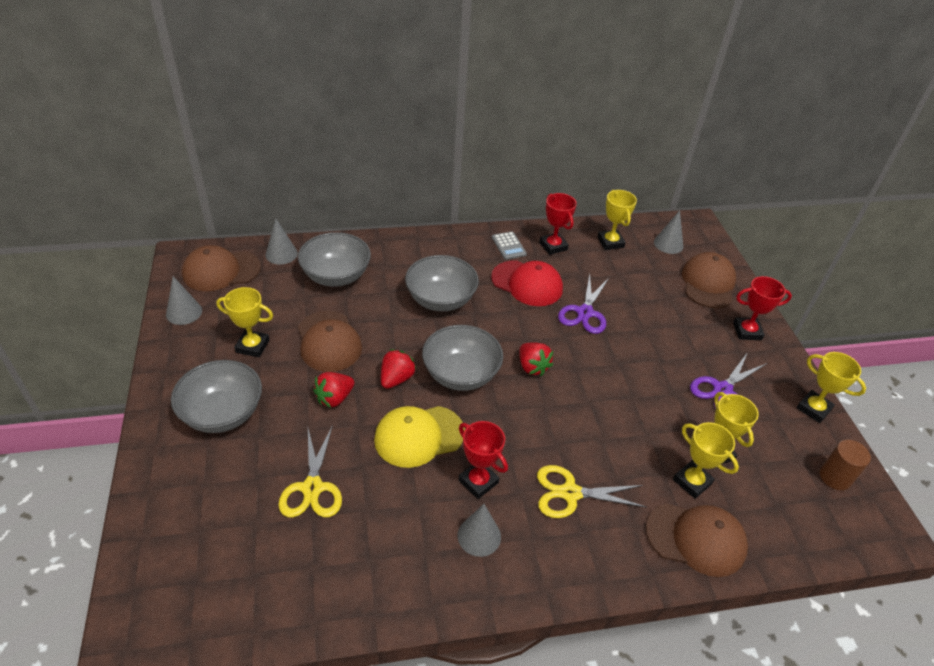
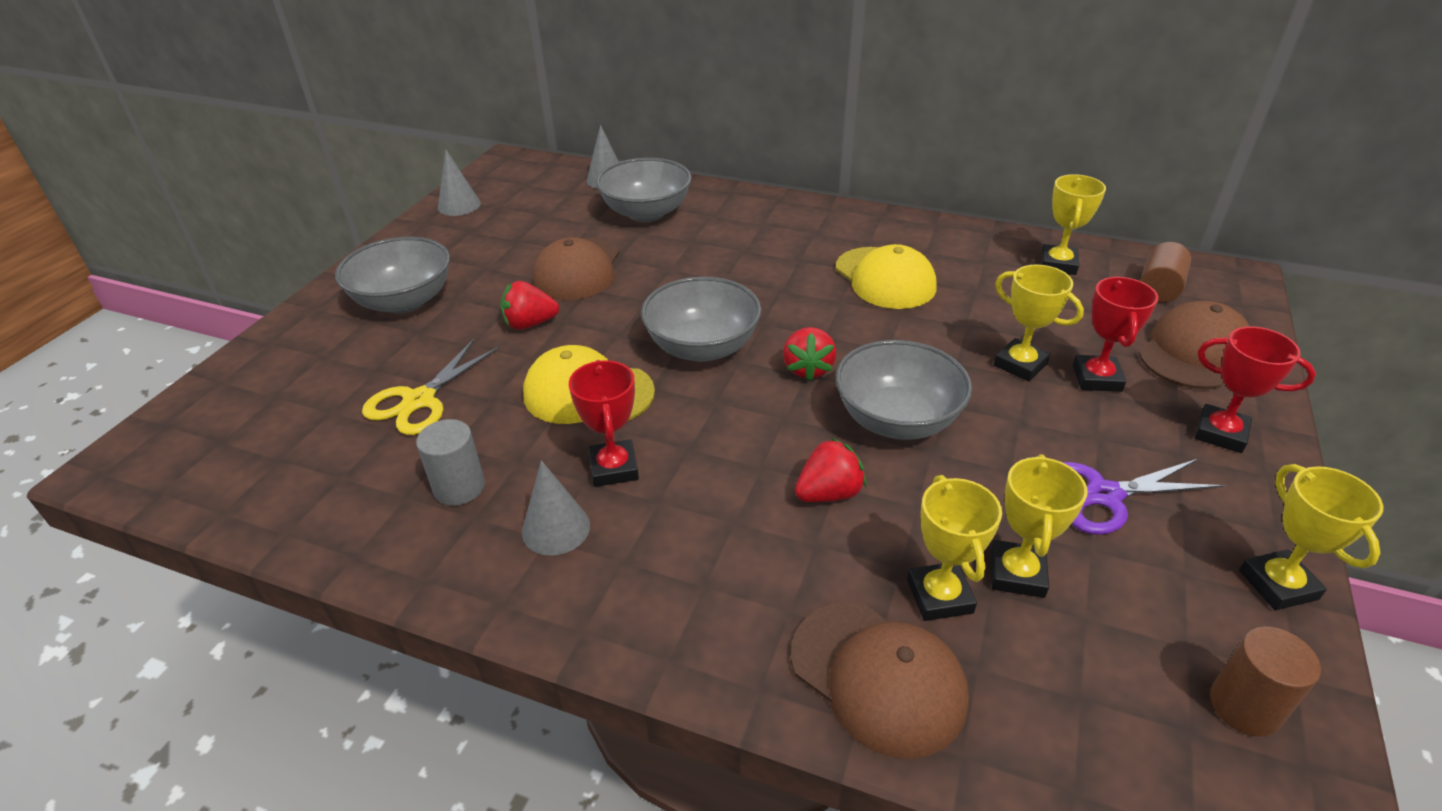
camera: 35 degrees right, 5 degrees down
(221, 271) = (530, 180): brown cap -> none
(252, 346) = (494, 251): yellow trophy -> yellow trophy (1020, 364)
(396, 379) = (618, 327): red strawberry -> red strawberry (829, 493)
(398, 537) = (459, 487): none -> grey cylinder
(441, 300) = (750, 265): grey bowl -> grey bowl (896, 420)
(508, 246) = (895, 234): grey calculator -> none
(527, 283) = (885, 278): red cap -> yellow cap
(553, 246) = (961, 248): red trophy -> red trophy (1096, 378)
(570, 493) = (727, 531): yellow scissors -> none
(584, 312) = (943, 331): purple scissors -> none
(668, 244) = (1159, 288): grey cone -> brown cylinder

